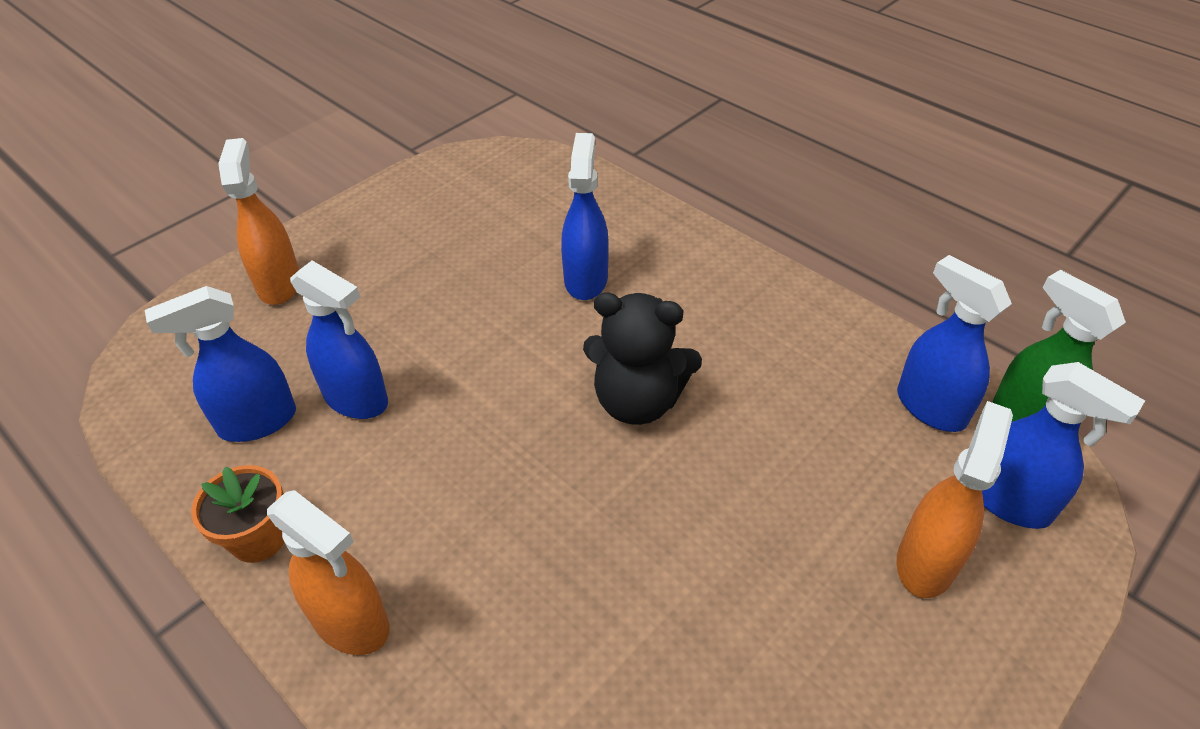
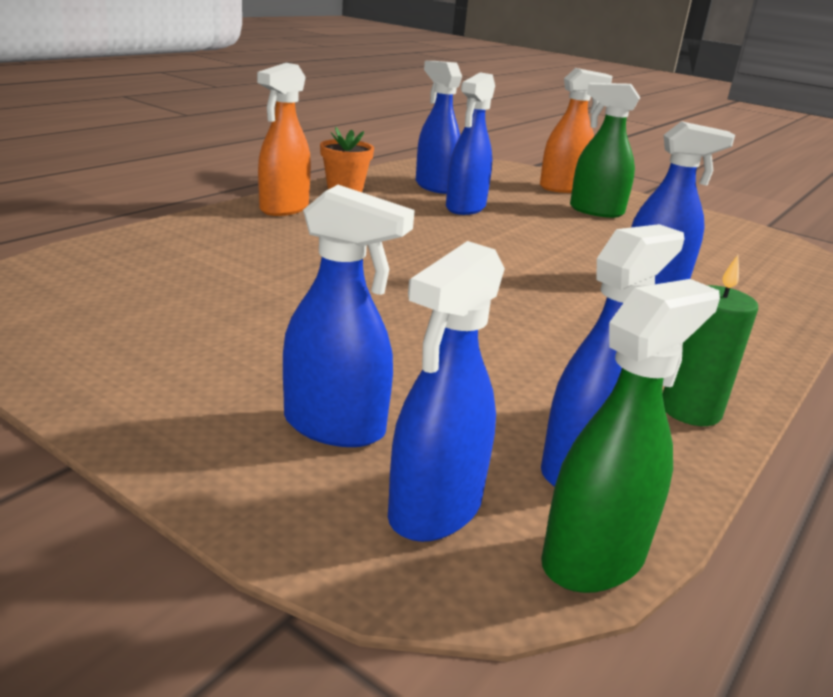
camera: 80 degrees right, 20 degrees down
(374, 274) = (595, 211): none -> green spray bottle
(637, 401) = (507, 295): black teddy bear -> none
(833, 327) = (690, 410): none -> green candle
(926, 561) = (335, 427): orange spray bottle -> blue spray bottle

